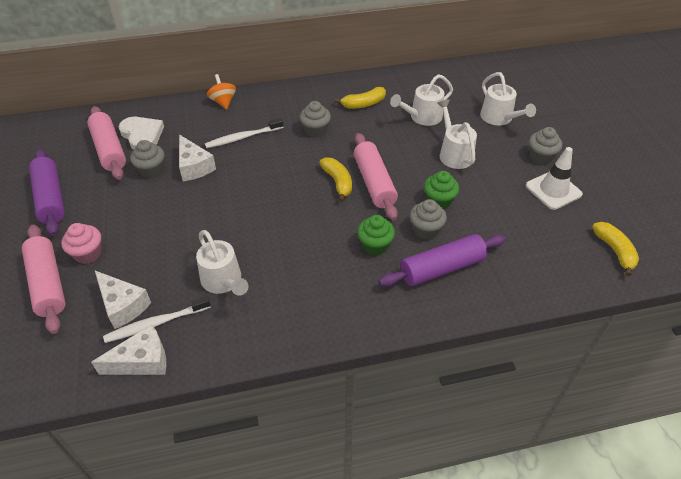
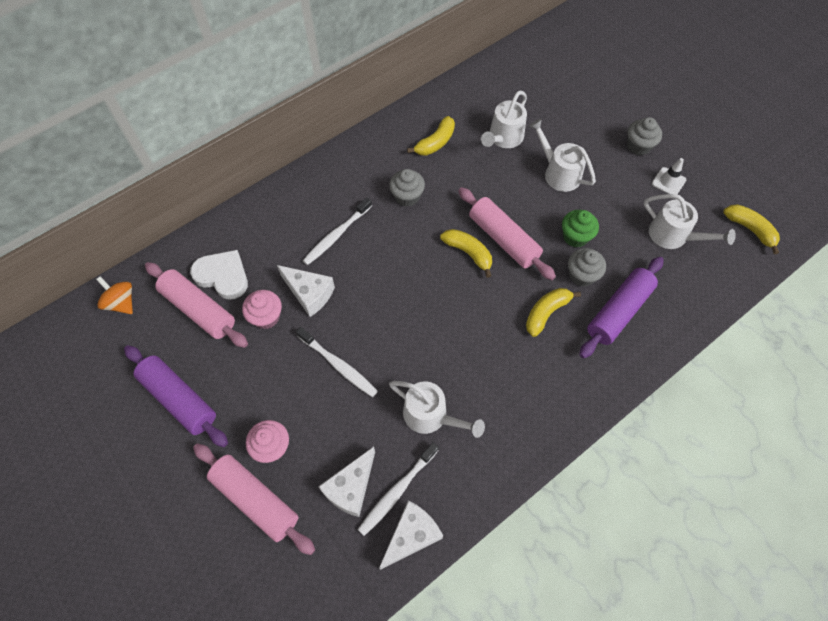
camera: 25 degrees left, 15 degrees up
(123, 305) = (351, 487): white cheese -> white cheese turned 105 degrees clockwise
(151, 170) = (266, 317): grey cupcake -> pink cupcake
(179, 220) = (338, 365): none -> white toothbrush
(223, 102) = (283, 195): orange spinning top -> orange spinning top (121, 303)
(375, 245) = (546, 313): green cupcake -> yellow banana
(499, 118) = (577, 112): white watering can -> white watering can (674, 236)
(553, 190) = (668, 182): white traffic cone -> white traffic cone, size x0.63

